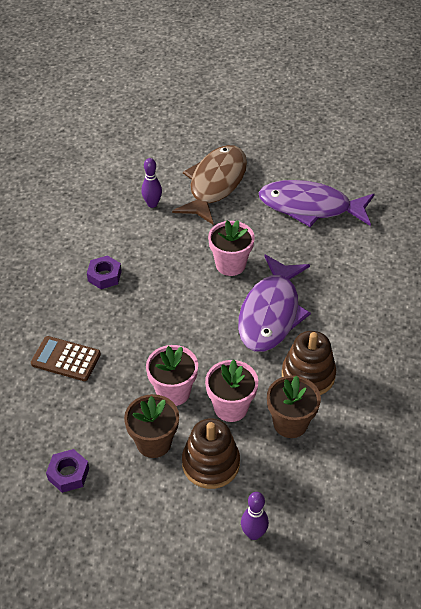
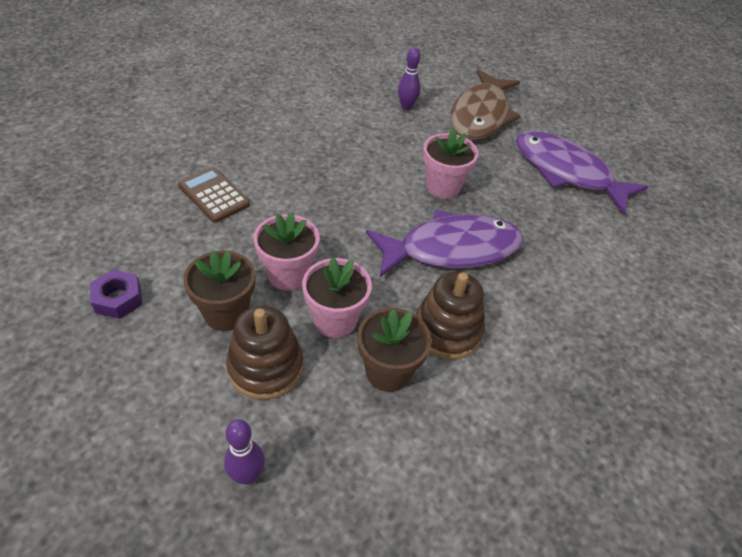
camera: 25 degrees right, 0 degrees up
(104, 276) = (312, 144): purple nut -> none
(215, 184) = (481, 115): brown fish -> brown fish turned 150 degrees clockwise
(271, 313) = (451, 249): purple fish -> purple fish turned 150 degrees counterclockwise

